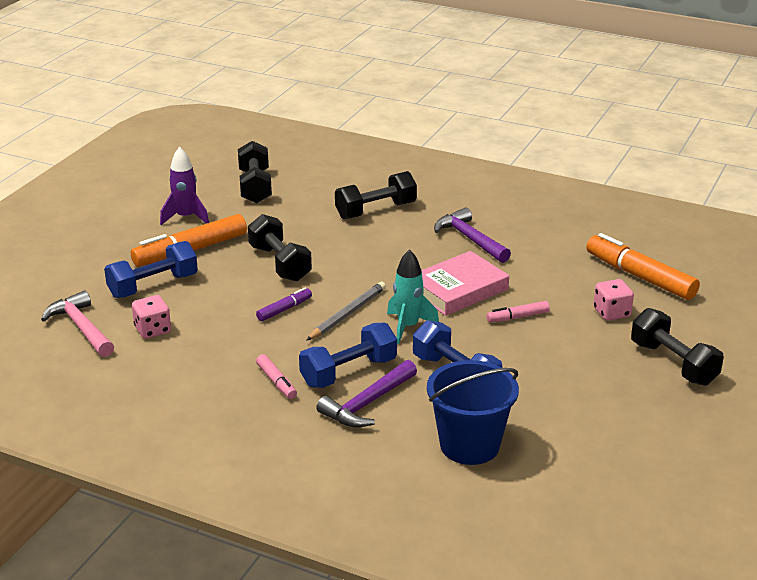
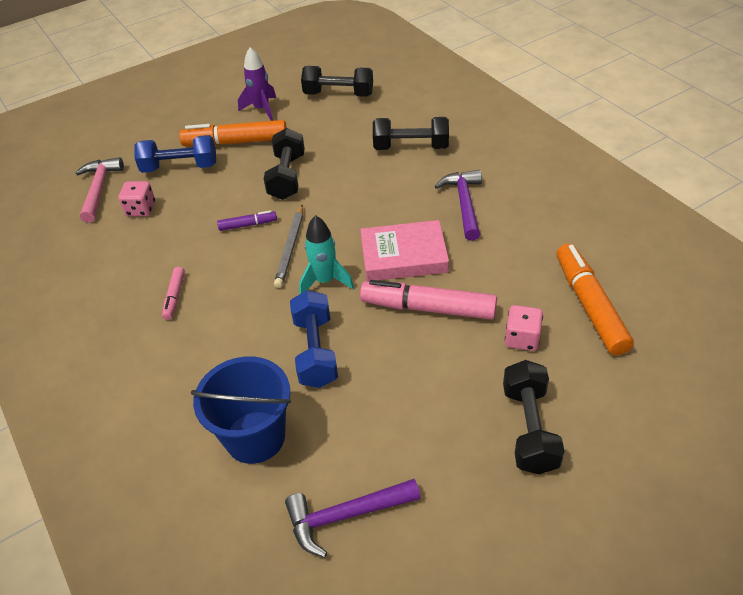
camera: 35 degrees right, 15 degrees up
(255, 187) = (338, 94): black dumbbell -> black dumbbell turned 75 degrees clockwise
(347, 314) = (290, 248): grey pencil -> grey pencil turned 120 degrees clockwise
(348, 372) = (235, 310): blue dumbbell -> none
(367, 403) = (219, 350): purple hammer -> purple hammer (346, 516)
(517, 317) = (428, 308): pink marker -> pink marker, size x2.02

